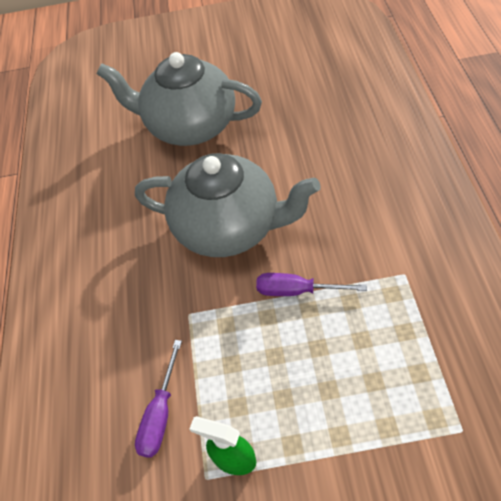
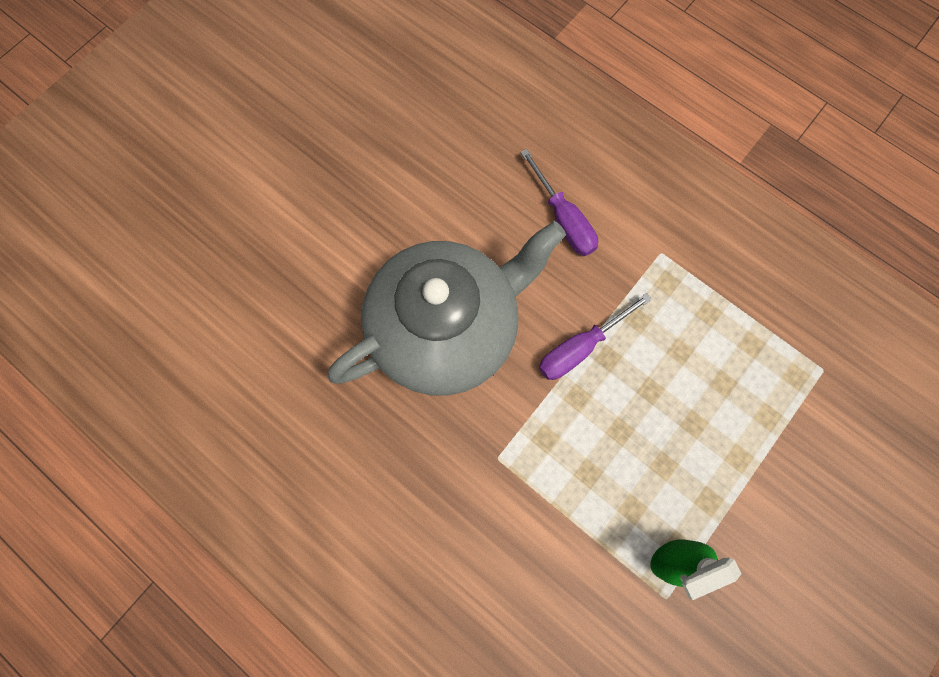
camera: 50 degrees left, 20 degrees up
(160, 414) = (570, 579): purple screwdriver -> purple screwdriver (563, 219)
(189, 126) = (273, 231): grey teapot -> none

